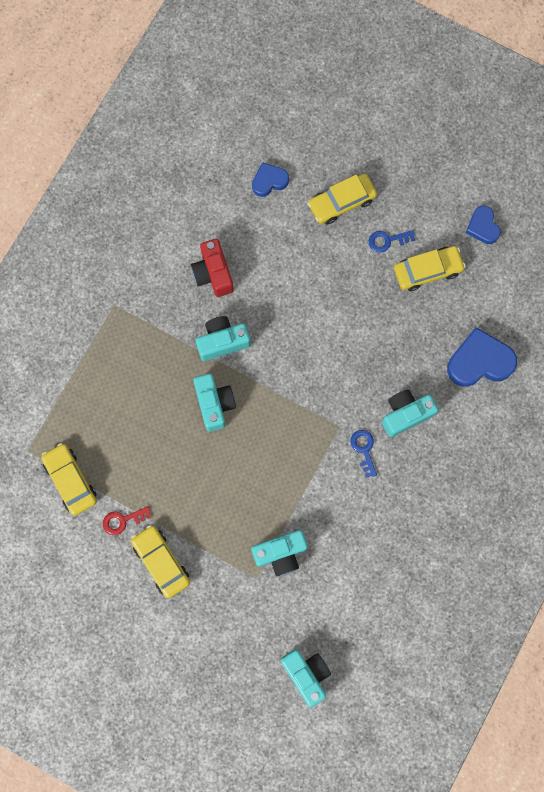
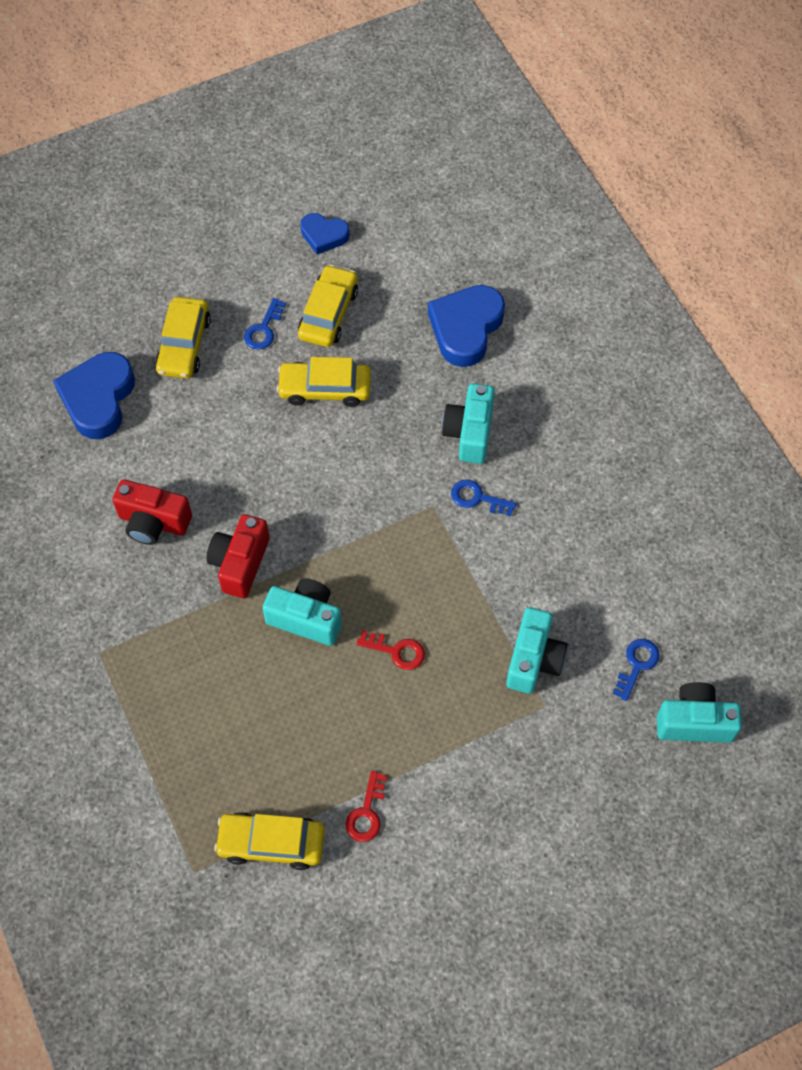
camera: 55 degrees left, 15 degrees down
(161, 562) = (449, 800): yellow car -> yellow car (325, 389)
(222, 342) = (240, 563): turquoise camera -> red camera
(231, 470) = (396, 651): none -> red key
(269, 181) = (98, 399): blue heart -> blue heart, size x1.72
(320, 617) = (637, 665): none -> blue key

